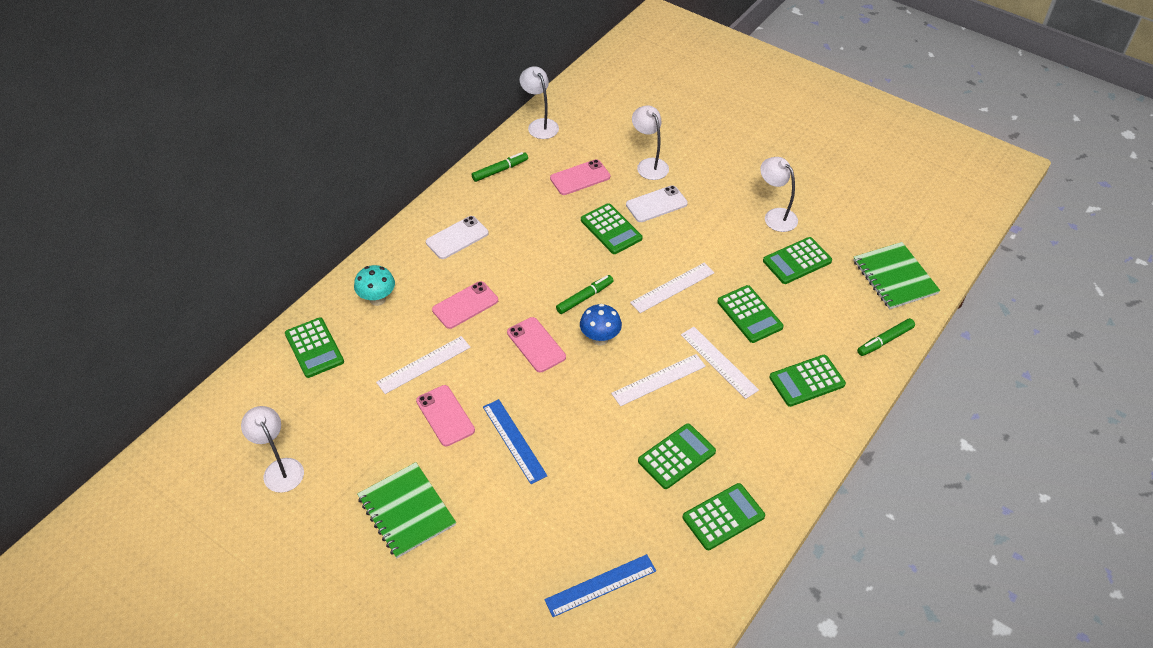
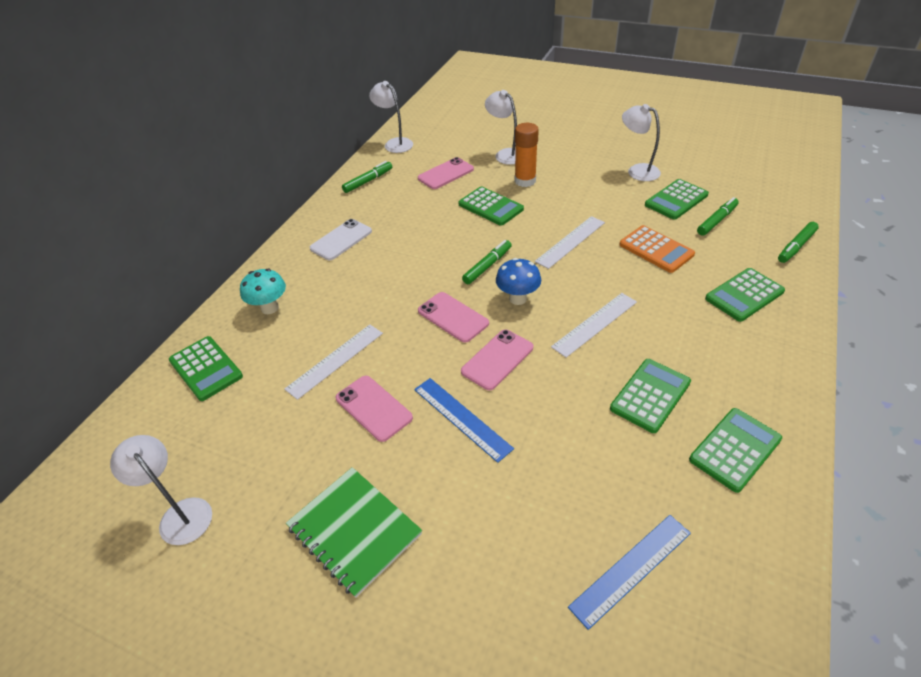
camera: 10 degrees left, 5 degrees down
(465, 305) = (366, 295): pink phone -> pink phone (497, 359)
(656, 204) = (525, 181): white phone -> orange glue stick
(719, 362) = (648, 295): white ruler -> none
(749, 314) = (656, 249): green calculator -> orange calculator
(824, 294) = (716, 220): none -> green marker
(894, 277) = (771, 196): green notebook -> none

